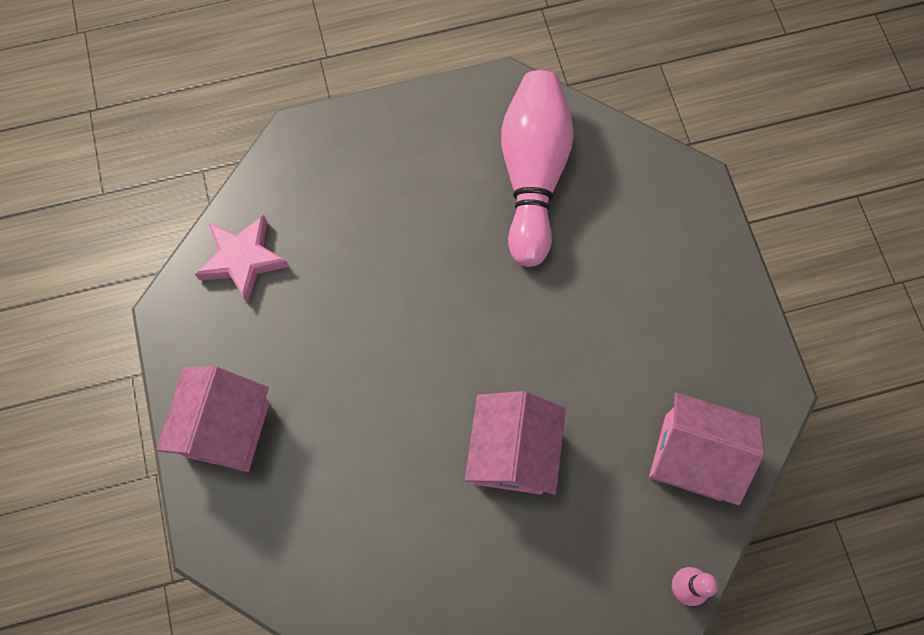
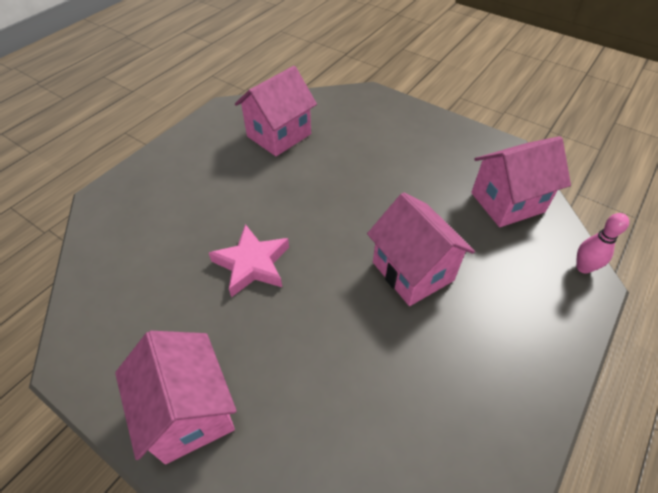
camera: 40 degrees left, 20 degrees down
(243, 260) = (112, 288): pink star -> pink star (252, 264)
(532, 175) = (279, 135): pink bowling pin -> pink house

